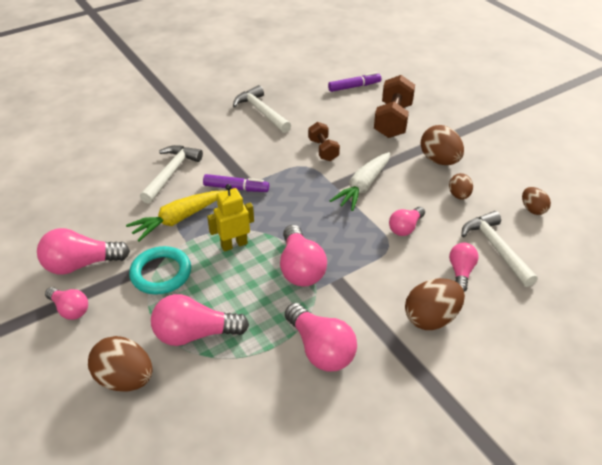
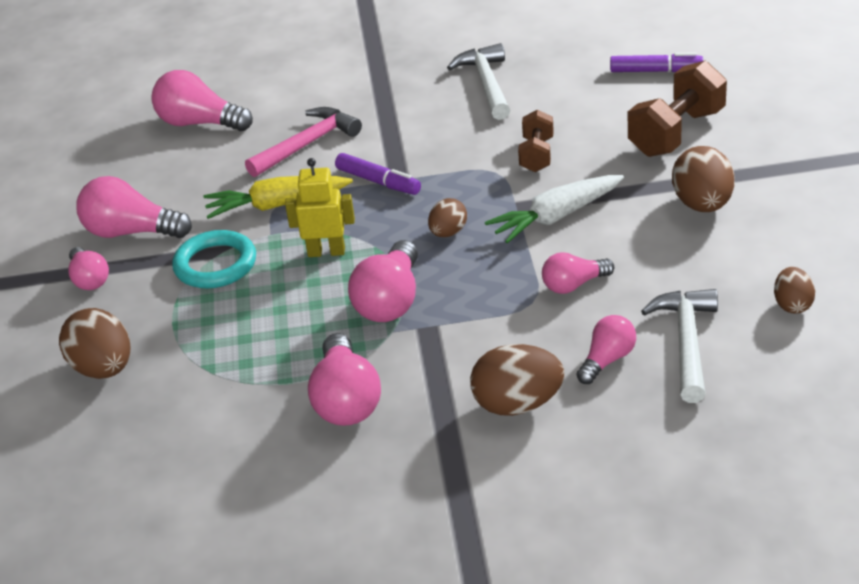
camera: 30 degrees right, 5 degrees down
(171, 173) = (307, 144): white hammer -> pink hammer
(195, 334) = (210, 343): pink light bulb -> pink light bulb (199, 123)
(459, 195) = (691, 260): brown egg -> brown egg (448, 233)

